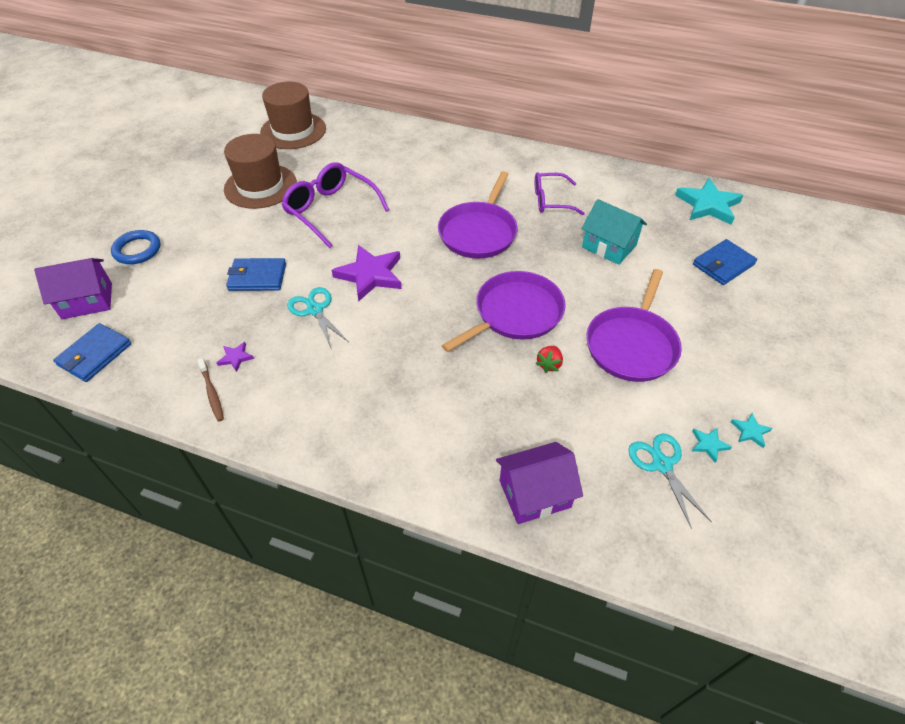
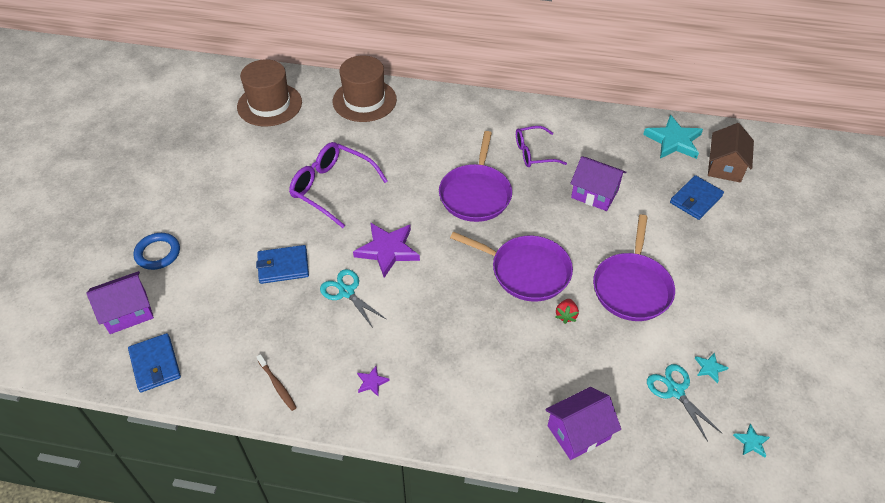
camera: 10 degrees left, 0 degrees up
(94, 354) = (155, 364): blue wallet -> blue wallet turned 45 degrees counterclockwise
(235, 357) = (288, 348): purple star -> purple star (372, 382)
(260, 186) = (256, 170): brown hat -> brown hat (364, 100)
(515, 313) = (526, 271): purple pan -> purple pan turned 75 degrees clockwise
(609, 246) = (594, 193): turquoise house -> purple house
(750, 431) = (741, 351): turquoise star -> turquoise star (751, 442)
(763, 235) = (725, 166): none -> brown house

